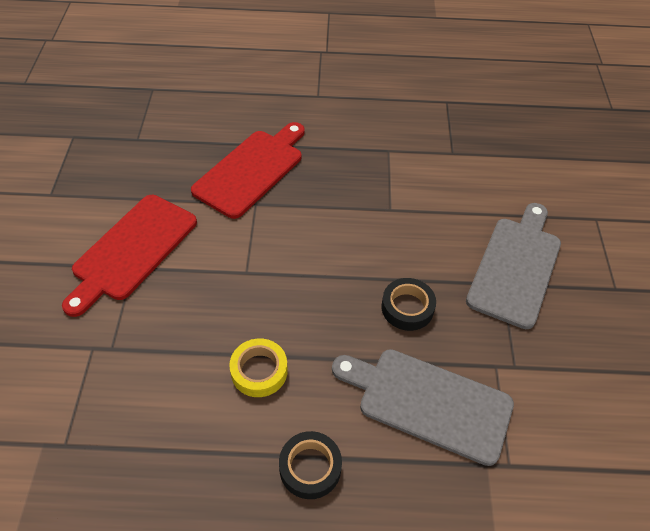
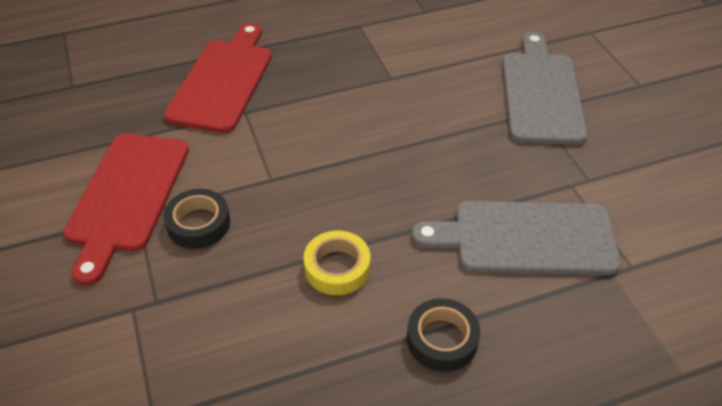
camera: 20 degrees left, 5 degrees down
(407, 308) = (458, 160): black tape -> black tape (198, 224)

